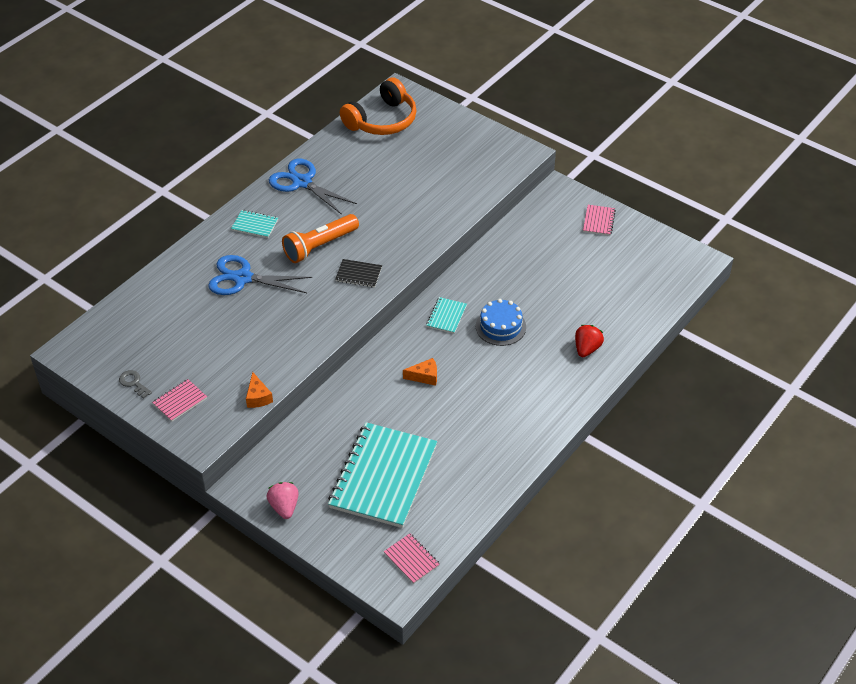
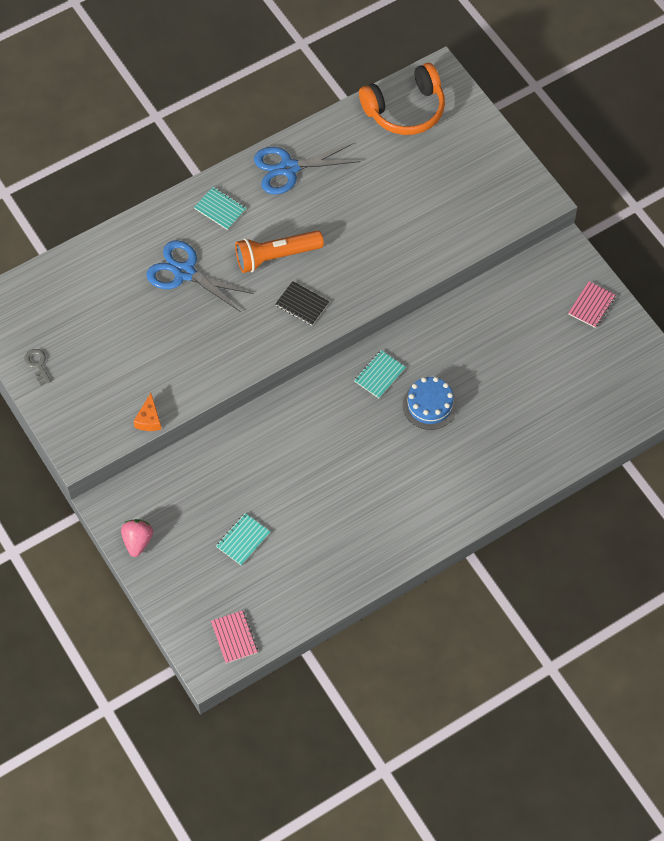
camera: 20 degrees right, 15 degrees up
(180, 401) = (74, 399): pink notebook -> none
(302, 182) = (289, 168): blue scissors -> blue scissors turned 75 degrees counterclockwise
(383, 476) = (243, 540): turquoise notebook -> turquoise notebook, size x0.42
(424, 376) = (328, 440): orange cheese -> none
(587, 349) = (506, 460): red strawberry -> none

